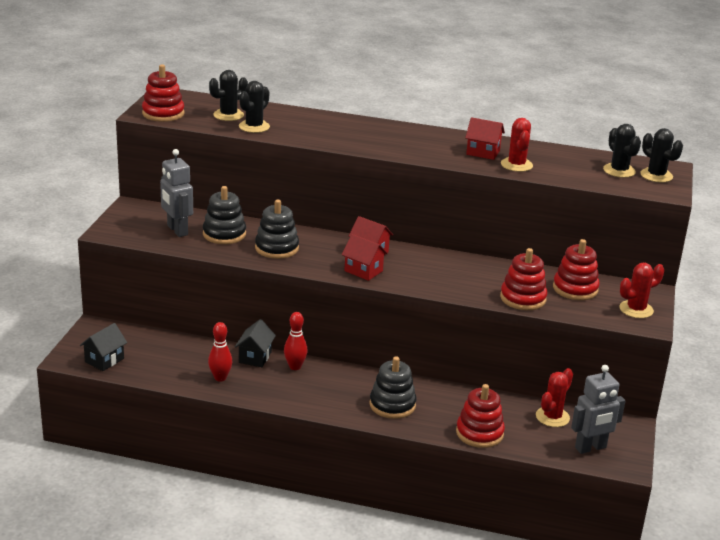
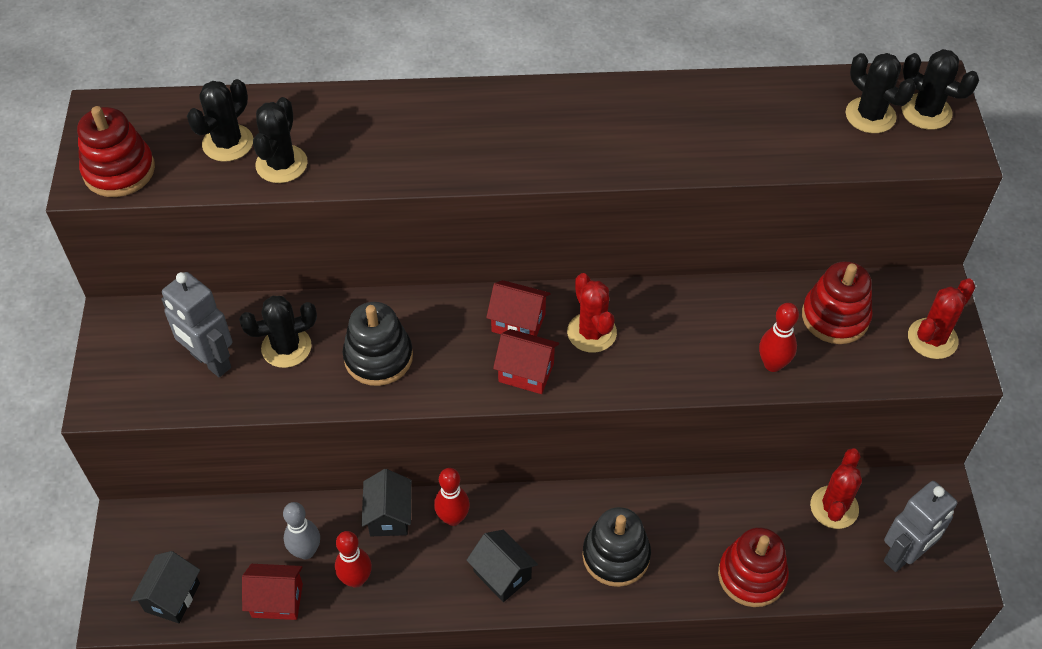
camera: 15 degrees left, 25 degrees up
(195, 360) = (306, 551): none -> grey bowling pin
(224, 234) = (286, 347): black stacking toy -> black cactus
(313, 396) = (502, 575): none -> black house
(483, 152) = (658, 128): red house -> red house (277, 600)
(516, 165) = (719, 147): red cactus -> red cactus (591, 332)
(523, 298) = (772, 364): red stacking toy -> red bowling pin

